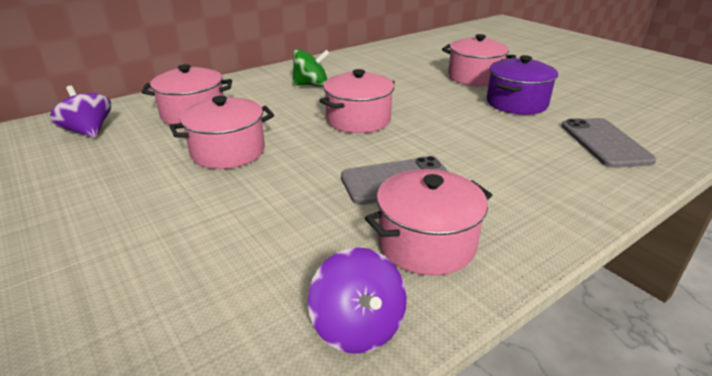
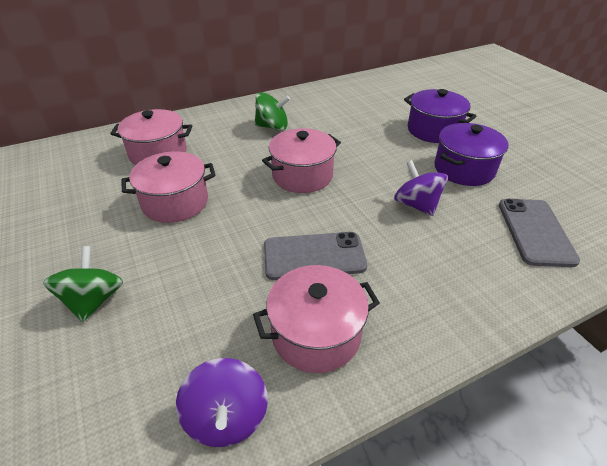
camera: 10 degrees right, 10 degrees up
(88, 132) = (66, 165): purple spinning top -> purple spinning top (416, 205)
(162, 243) = (94, 300): none -> green spinning top
(474, 77) = (433, 130): pink pot -> purple pot

